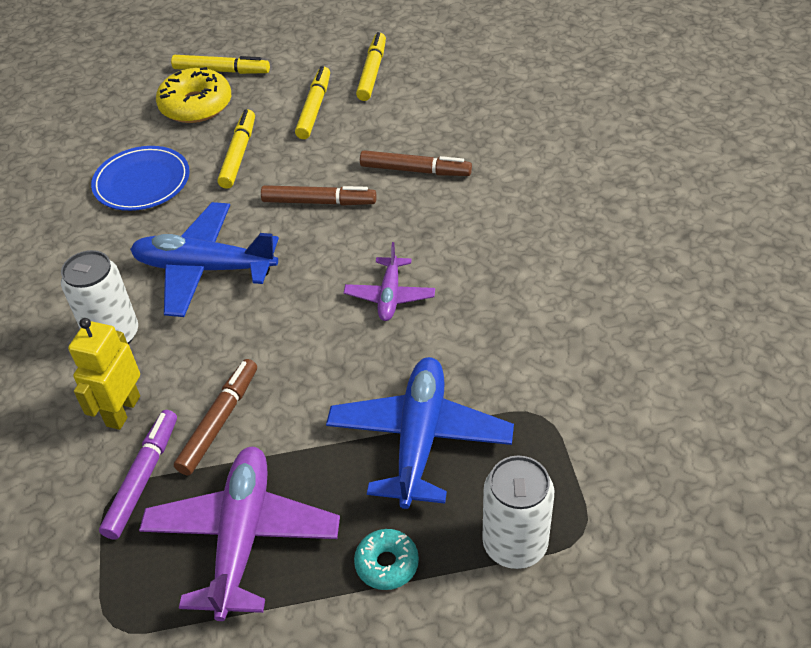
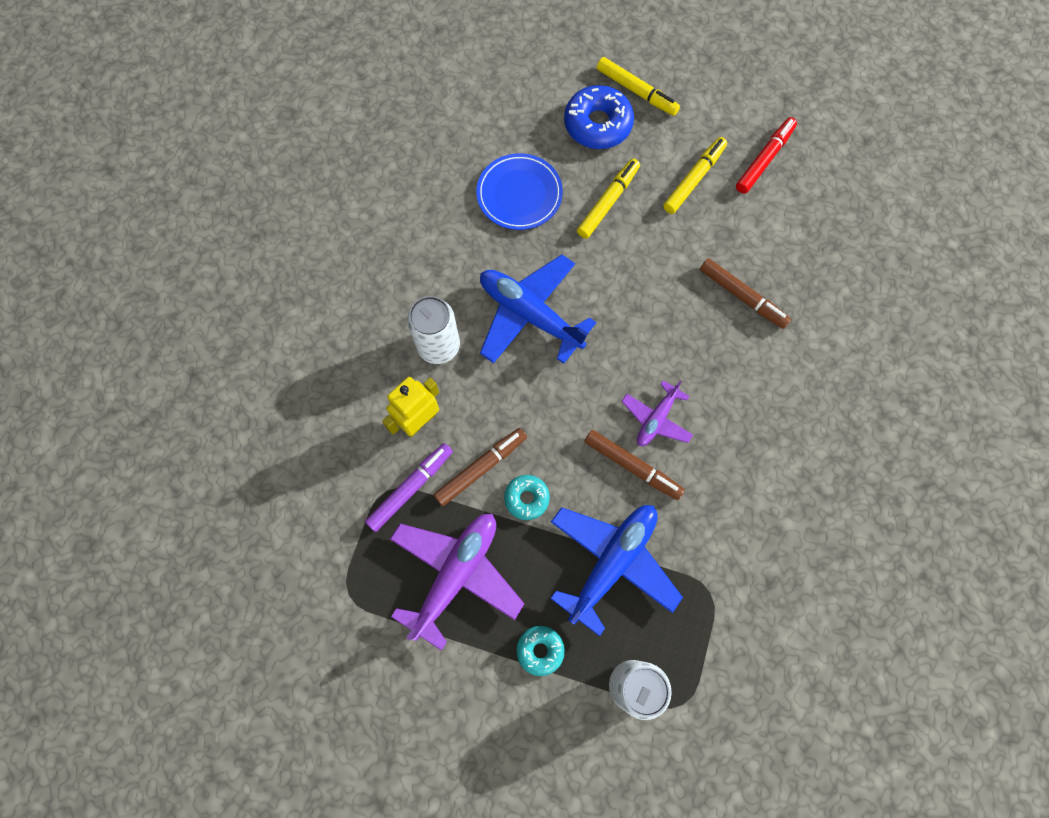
camera: 25 degrees right, 25 degrees up
(196, 105) = (597, 124): yellow donut -> blue donut
(288, 425) = (526, 498): none -> turquoise donut
(319, 202) = (648, 290): brown marker -> brown marker (632, 466)
(372, 72) = (764, 159): yellow marker -> red marker

